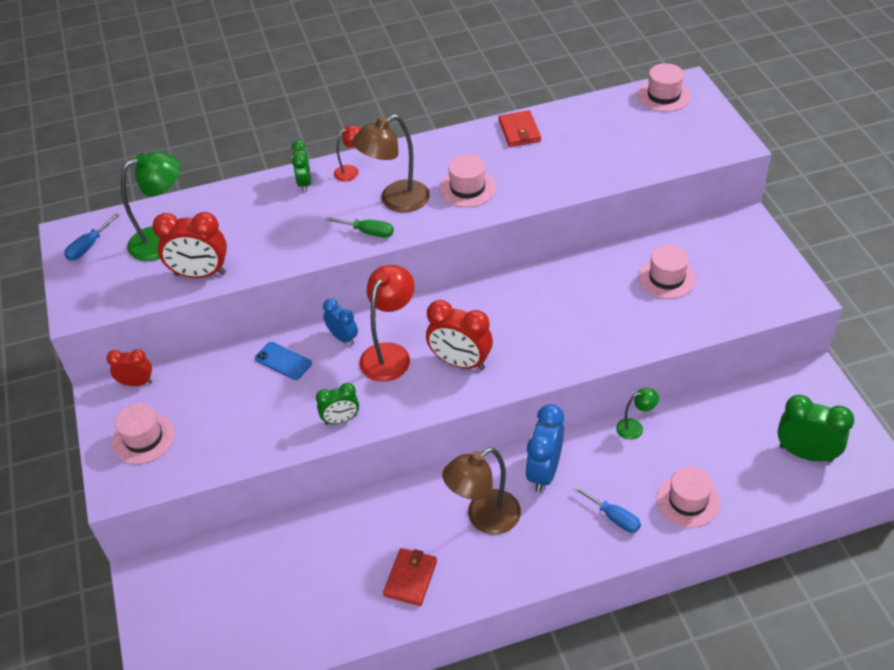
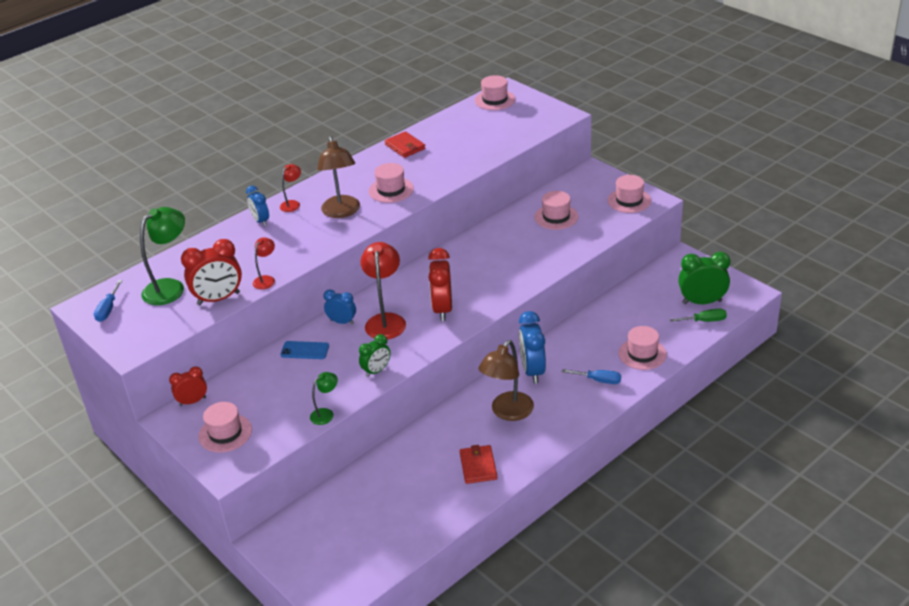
camera: 25 degrees left, 10 degrees down
(263, 266) = (266, 279): none -> red lamp
(304, 183) = (260, 221): green clock -> blue clock
(368, 232) = (334, 236): green screwdriver -> green screwdriver (704, 321)
(396, 201) = (342, 212): brown lamp -> brown lamp turned 45 degrees counterclockwise
(460, 362) = (442, 309): red clock -> red clock turned 90 degrees clockwise
(635, 427) = (579, 324): green lamp -> green lamp (326, 414)
(771, 285) = (629, 200): none -> pink hat

